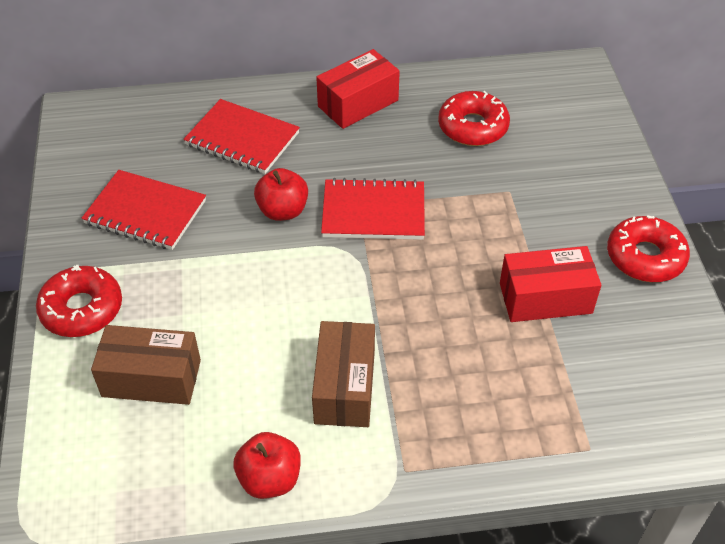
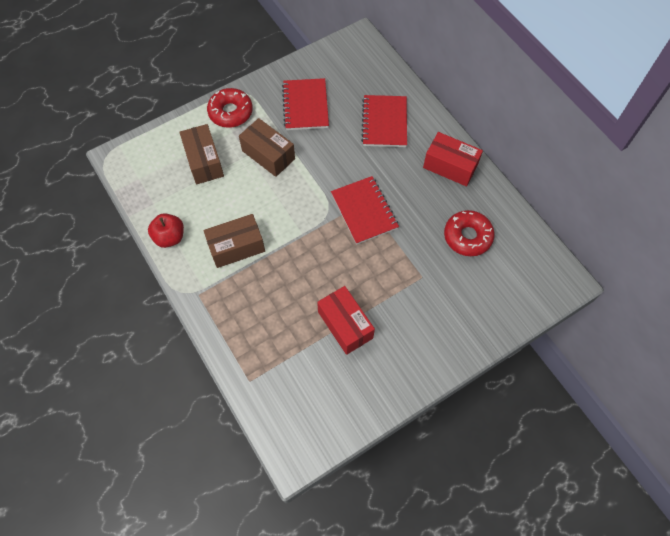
camera: 65 degrees right, 15 degrees up
(201, 288) = (268, 155): none -> brown box
(283, 211) = (341, 167): red apple -> none
(645, 257) = (408, 373): red donut -> none

